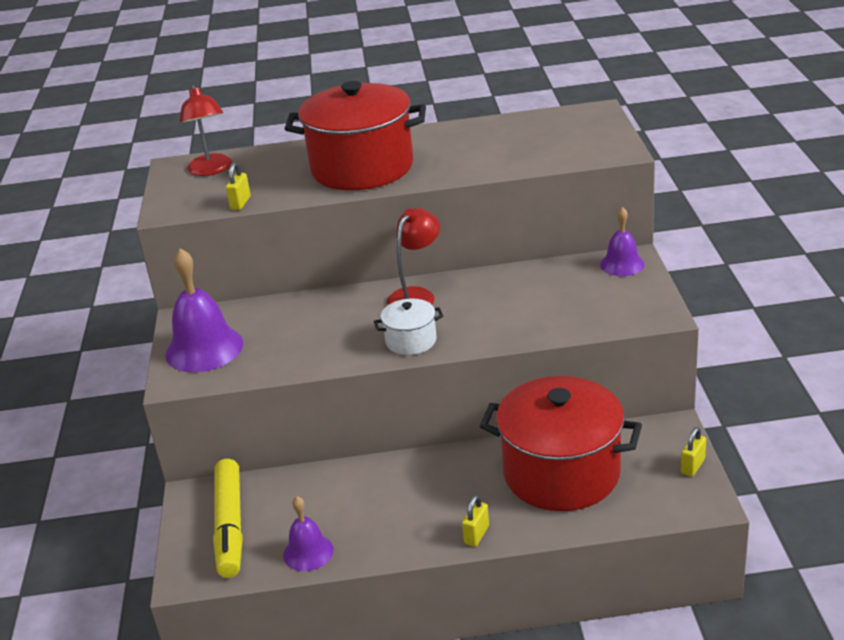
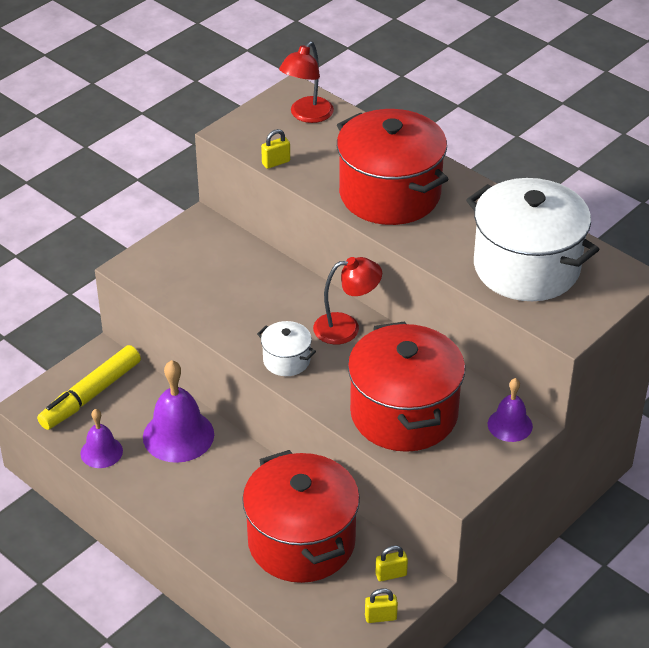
camera: 45 degrees right, 10 degrees up
(204, 348) = (177, 257): purple bell -> purple bell (178, 435)
(476, 535) = (194, 531): yellow padlock -> yellow padlock (391, 574)
(530, 143) = (526, 267): none -> white pot
(549, 307) = (404, 413): none -> red pot

